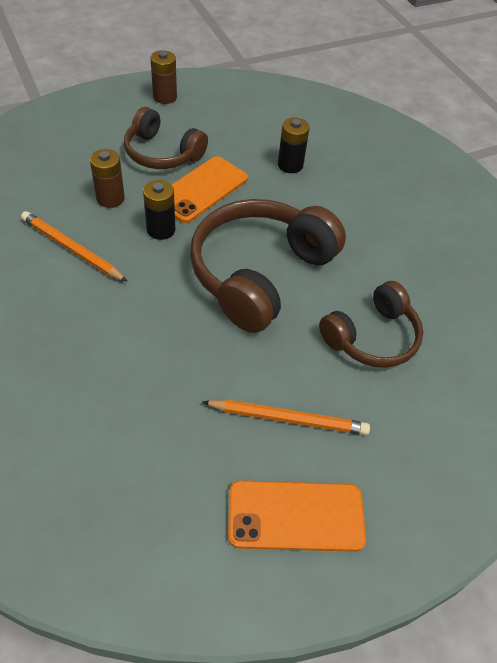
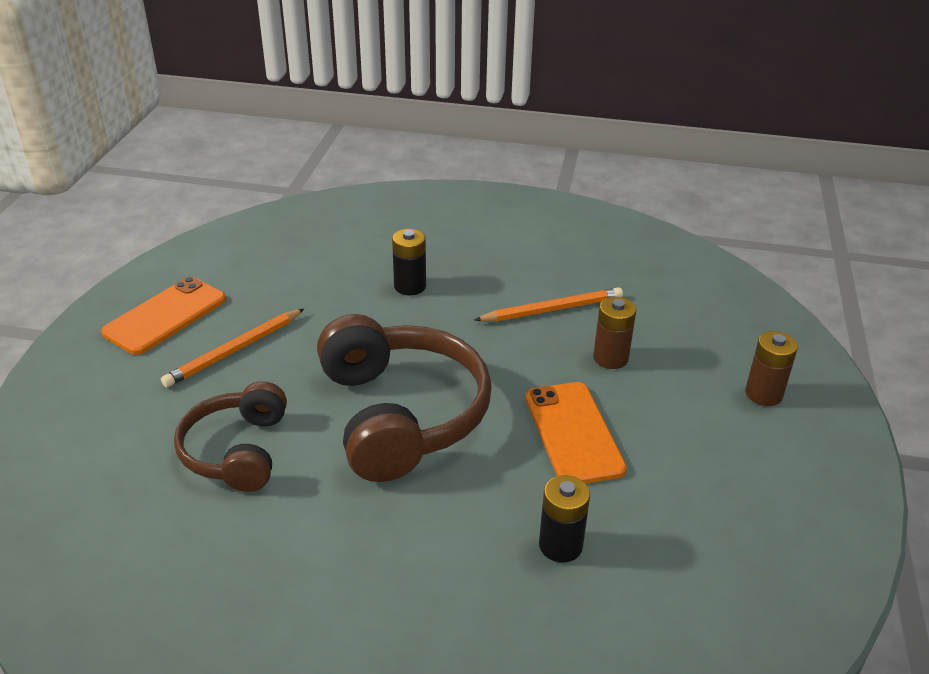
camera: 130 degrees right, 15 degrees down
(161, 229) = (531, 373): black battery -> black battery (410, 286)
(162, 153) = (670, 430): brown headphones -> none
(165, 97) = (810, 488): brown battery -> brown battery (763, 394)

